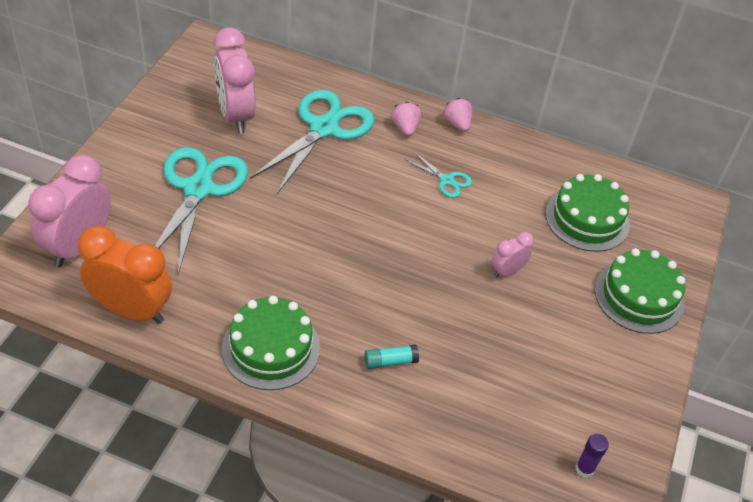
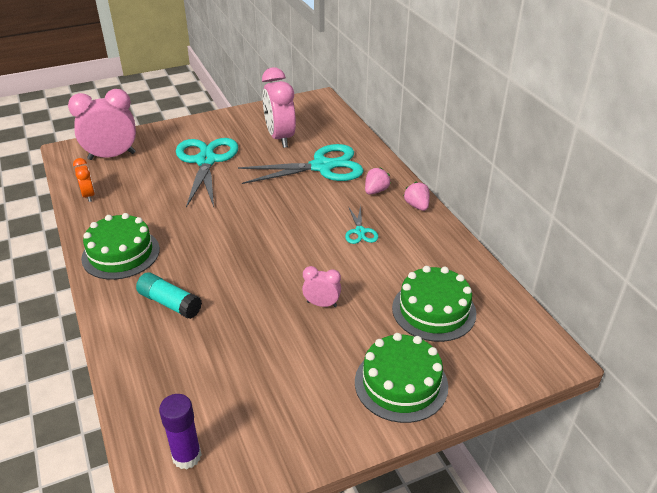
camera: 50 degrees right, 10 degrees down
(132, 310) = (88, 196): orange clock -> orange clock, size x0.50
(198, 189) = (206, 161): turquoise scissors -> turquoise scissors turned 60 degrees counterclockwise
(235, 116) = (280, 138): pink clock -> pink clock turned 45 degrees counterclockwise
(390, 361) = (169, 303): turquoise glue stick -> turquoise glue stick, size x1.51
(457, 124) = (417, 206): pink strawberry -> pink strawberry turned 45 degrees counterclockwise
(584, 469) = (187, 456): purple glue stick -> purple glue stick, size x1.51

